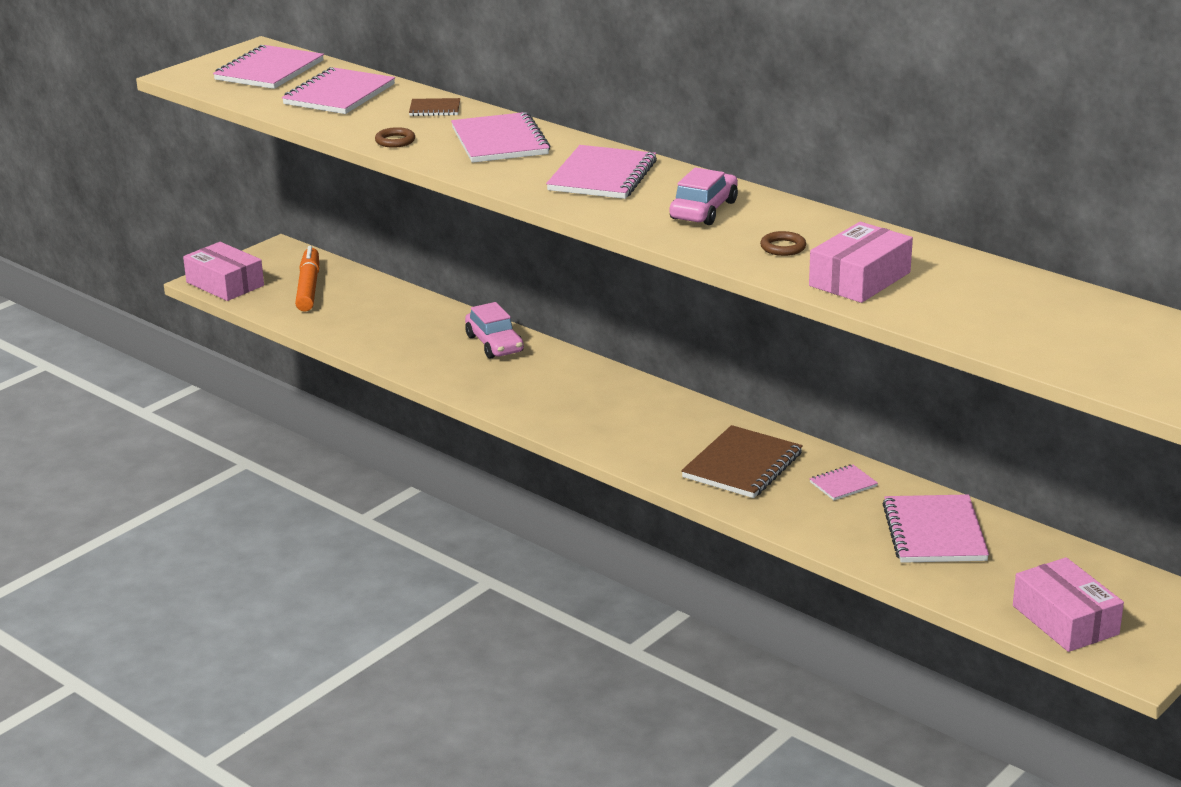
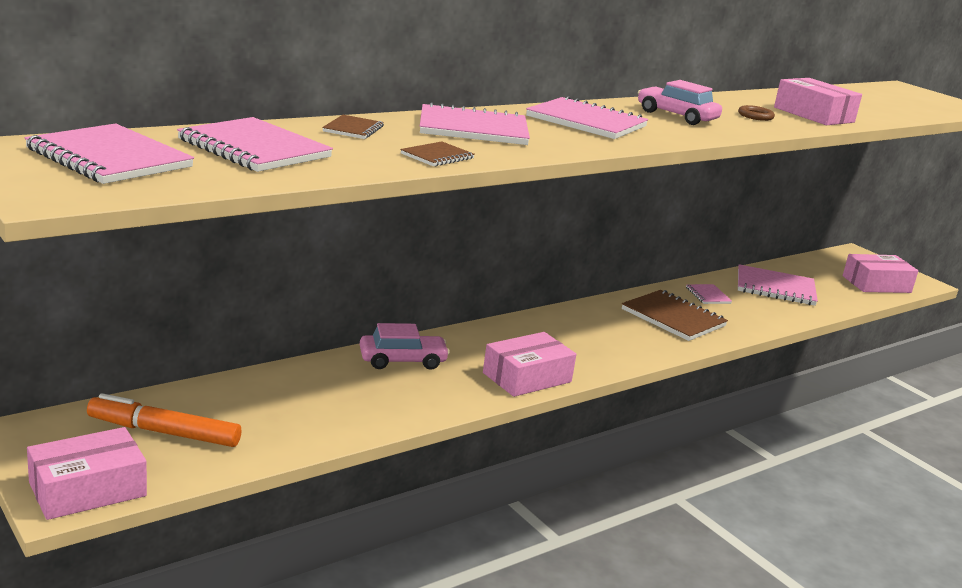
camera: 80 degrees left, 5 degrees down
(395, 141) = (437, 156): brown ring -> brown notebook
(511, 401) = (527, 377): none -> pink box

